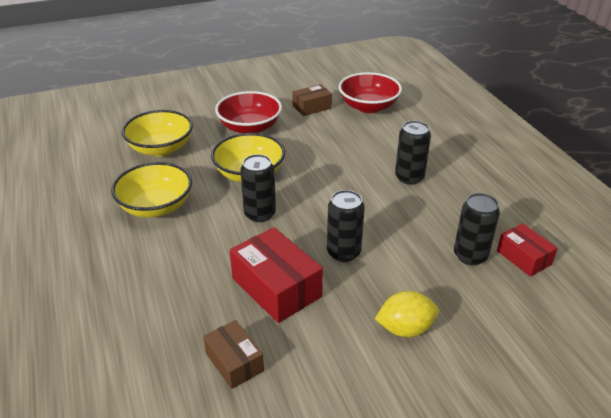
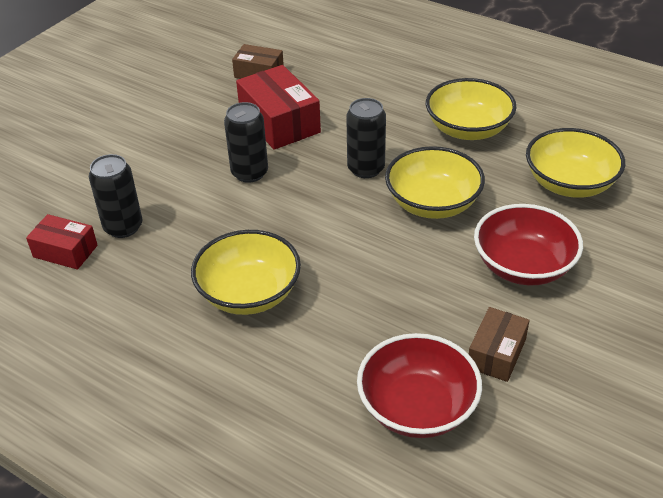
camera: 145 degrees right, 5 degrees up
(276, 287) = (279, 122): red box -> red box turned 45 degrees clockwise
(405, 329) = (150, 142): yellow lemon -> none
(409, 177) = (249, 293): black can -> yellow bowl

